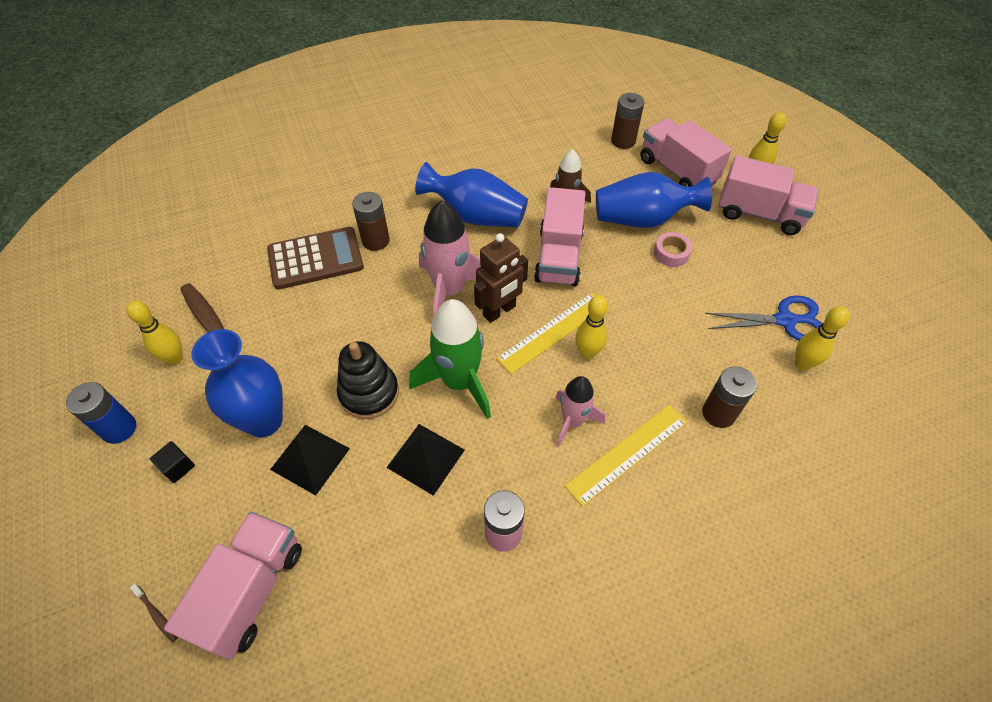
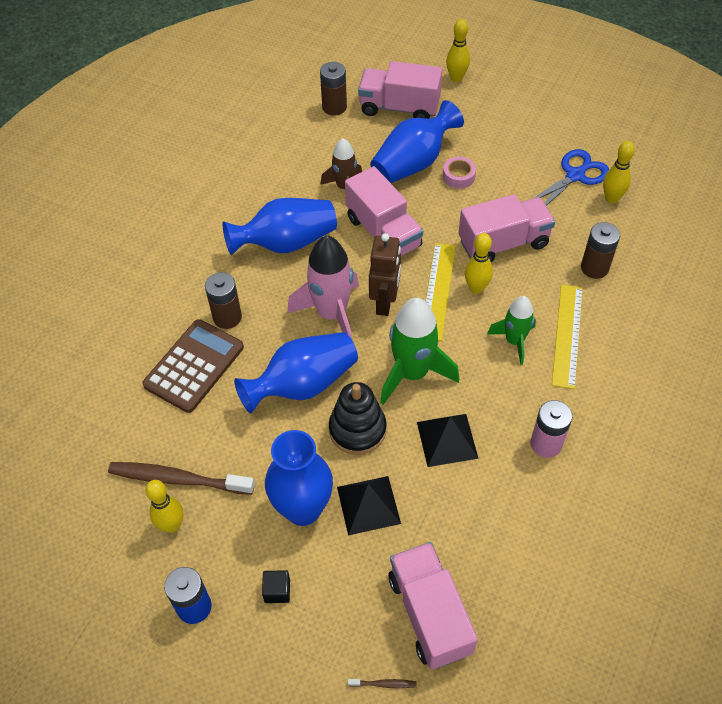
camera: 40 degrees left, 0 degrees up
(370, 327) = (303, 384): none -> blue vase
(572, 421) = (514, 341): pink rocket -> green rocket
(759, 214) = (488, 106): pink truck -> pink truck (503, 243)

